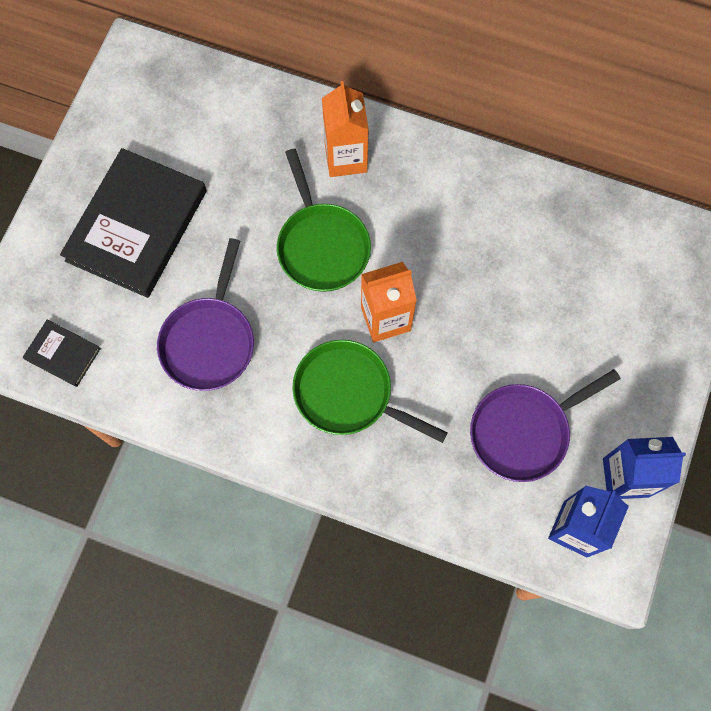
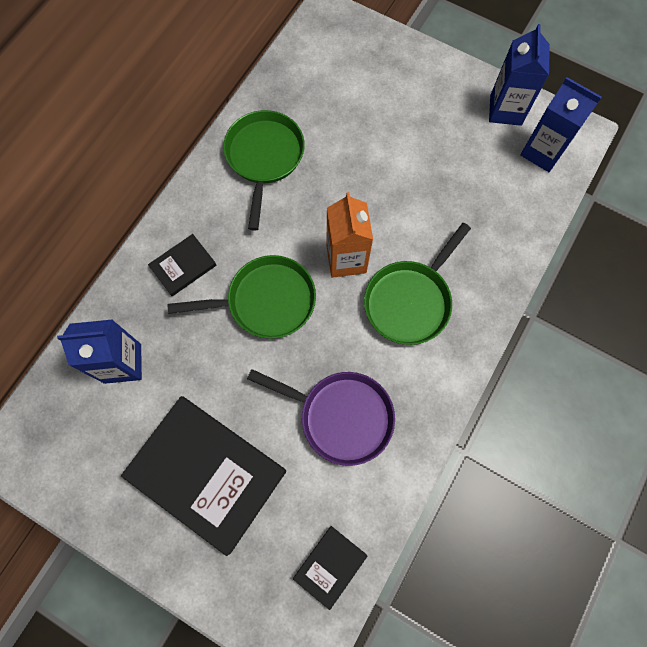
camera: 80 degrees left, 0 degrees up
(233, 126) = (122, 363): none -> blue carton
(345, 158) = (183, 266): orange carton -> black book
(492, 211) = (264, 158): none -> green pan
(524, 431) = (460, 171): purple pan -> none

